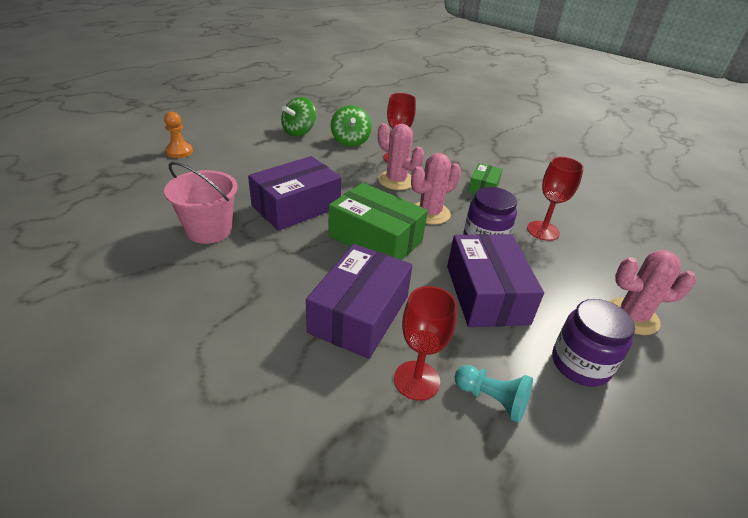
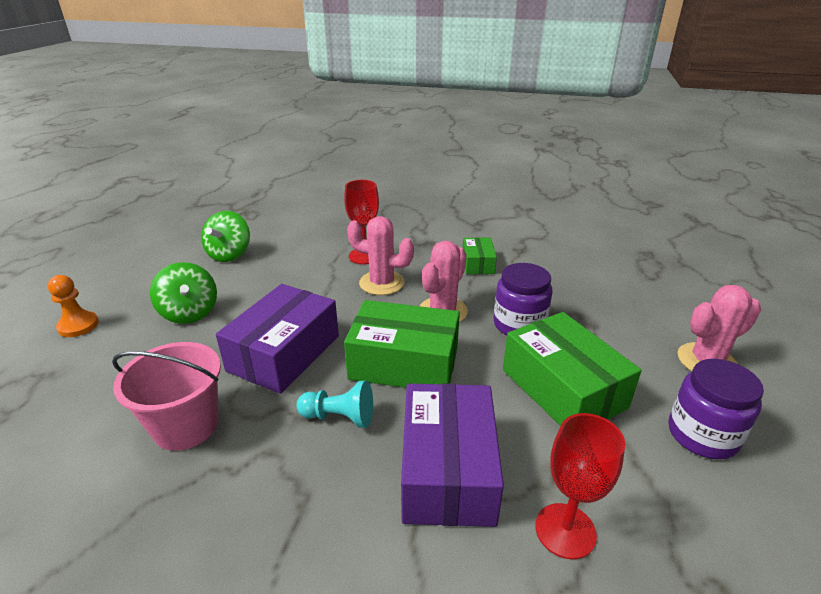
camera: 20 degrees left, 5 degrees down
(350, 141) = (299, 250): green spinning top -> green spinning top (190, 313)
(486, 294) = (563, 388): purple box -> green box
(492, 399) = (654, 518): turquoise pawn -> turquoise pawn (339, 417)
(543, 231) = (566, 294): red goblet -> none

